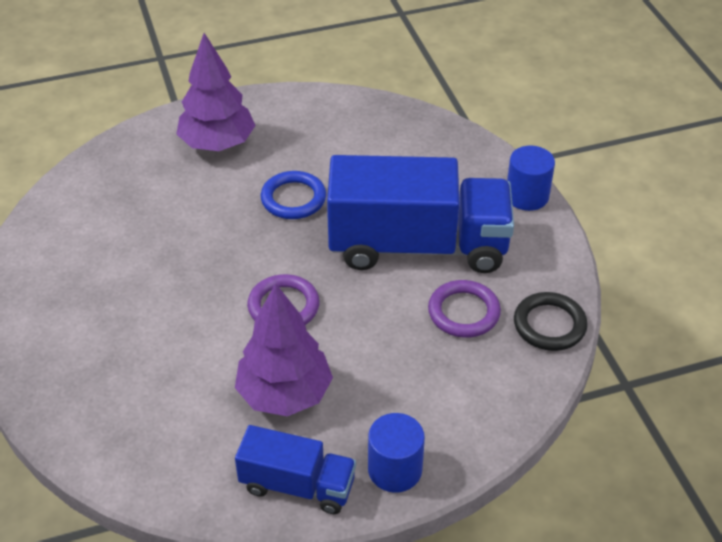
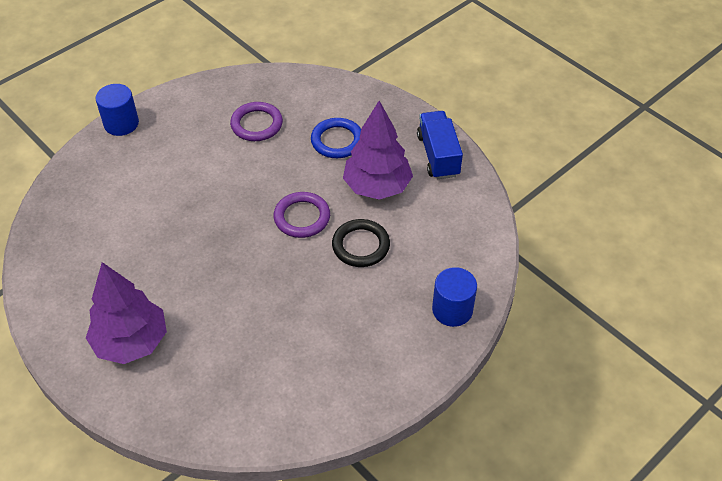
camera: 115 degrees left, 5 degrees up
(293, 199) = (183, 257): blue ring -> blue ring (337, 141)
(395, 470) = (399, 118): blue cylinder -> blue cylinder (452, 310)
(417, 246) = (203, 166): blue truck -> none
(549, 325) = (246, 83): black ring -> black ring (361, 246)

